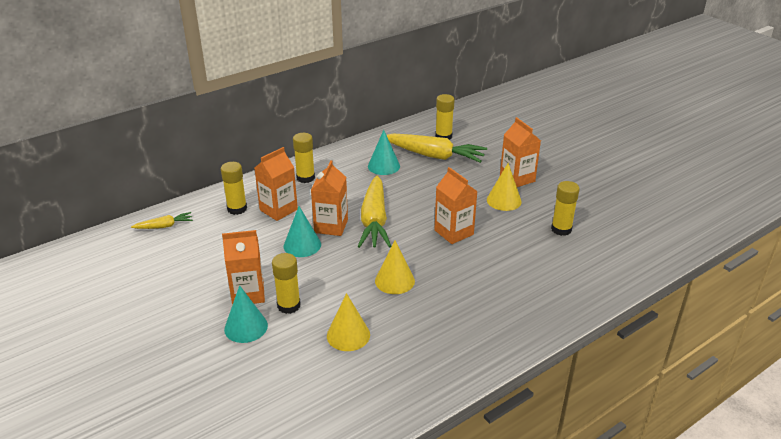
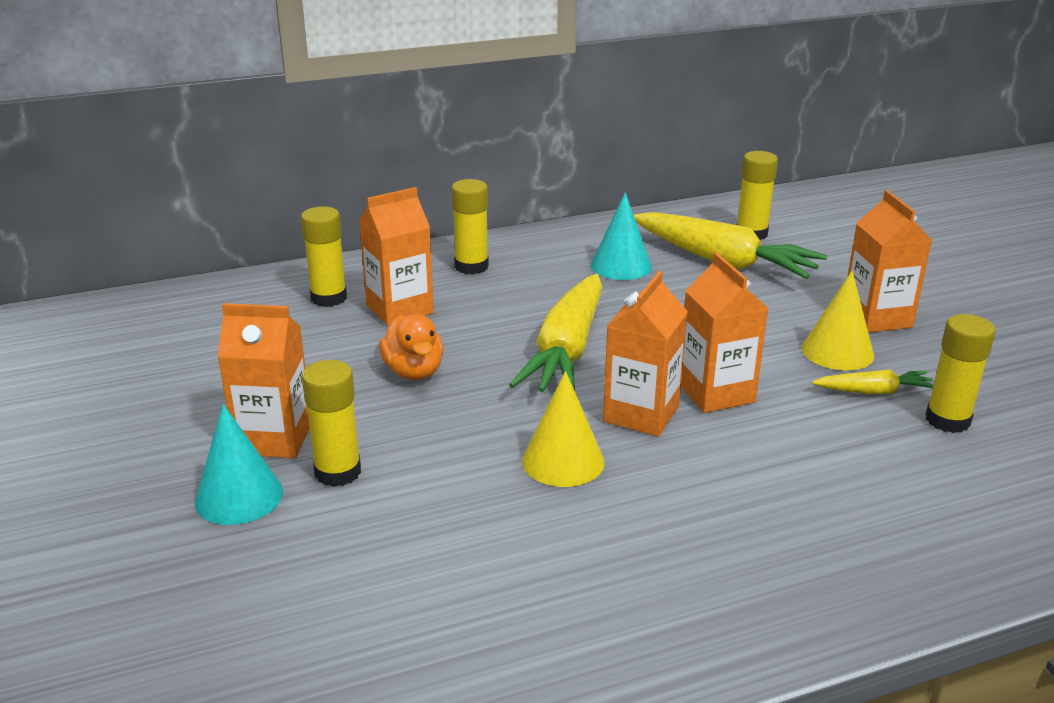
camera: 15 degrees right, 5 degrees down
(164, 226) = (193, 308): yellow carrot -> yellow carrot (874, 391)
(302, 245) = (414, 372): turquoise cone -> orange duck
(331, 226) = (481, 348): orange carton -> orange carton (641, 414)
(348, 335) = (426, 547): yellow cone -> none

